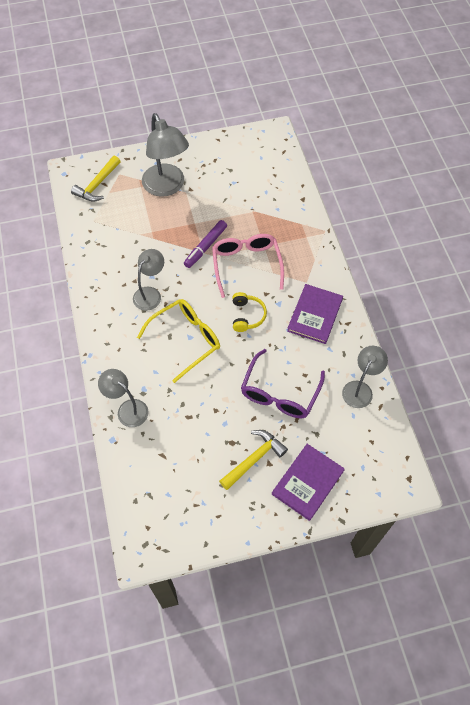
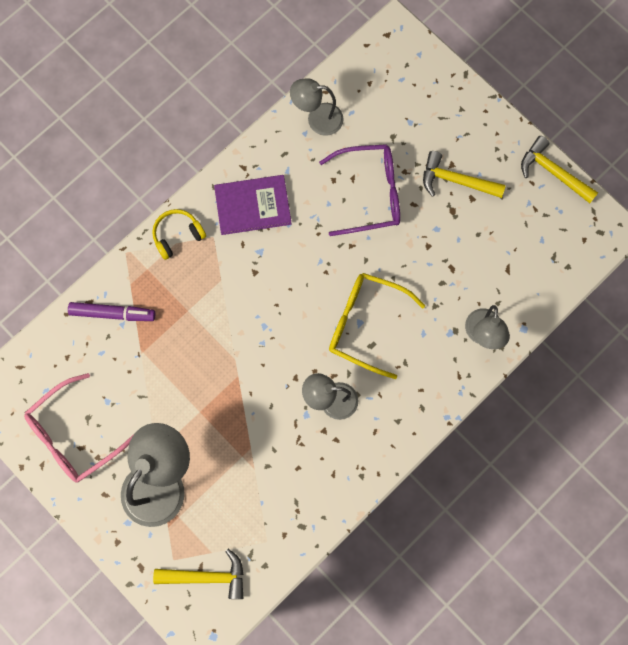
camera: 120 degrees left, 15 degrees up
(205, 247) = (228, 377): purple marker -> purple marker (112, 313)
(216, 538) = (553, 172): none -> yellow hammer
(246, 265) = (227, 315): pink glasses -> pink glasses (73, 435)
(247, 316) = (296, 276): yellow headphones -> yellow headphones (177, 235)
(307, 482) = (448, 120): purple book -> none

